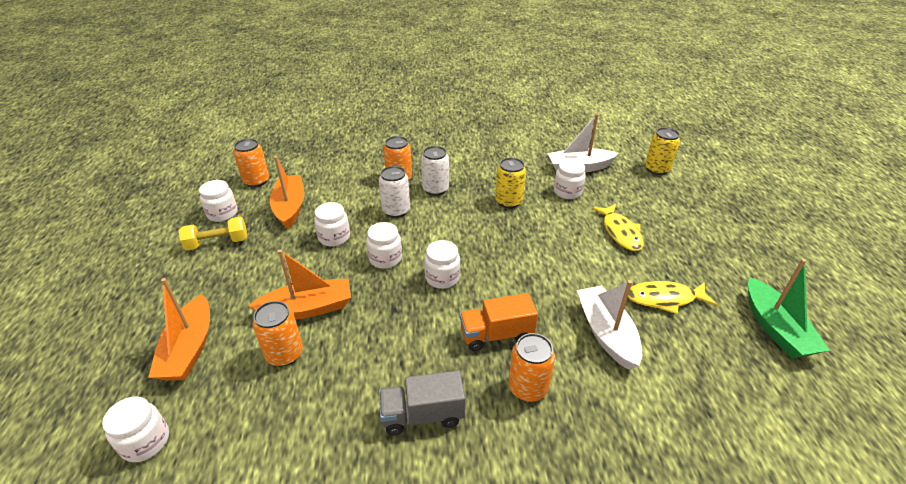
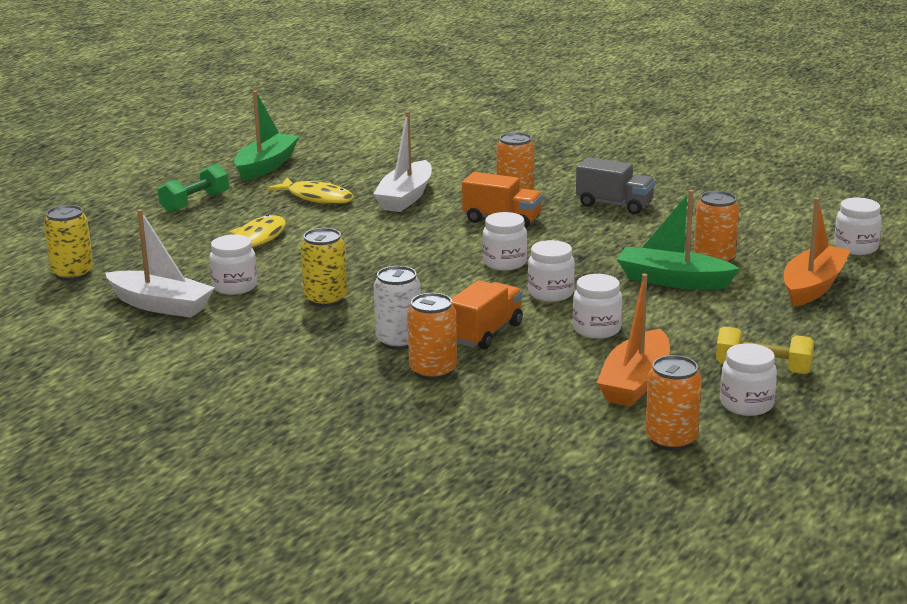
camera: 145 degrees left, 15 degrees down
(307, 308) = (673, 280): orange boat -> green boat
(396, 211) = (485, 333): white can -> orange truck
(723, 253) = (195, 203): none -> green dumbbell

